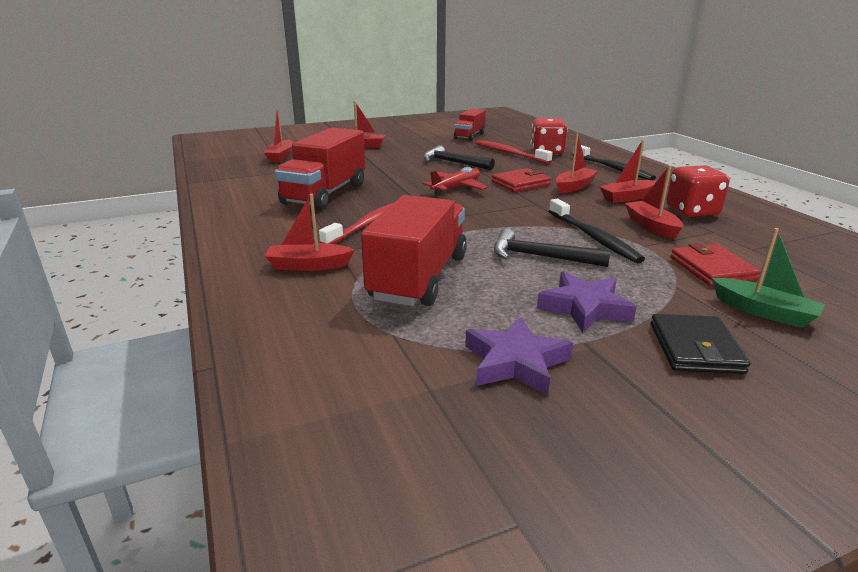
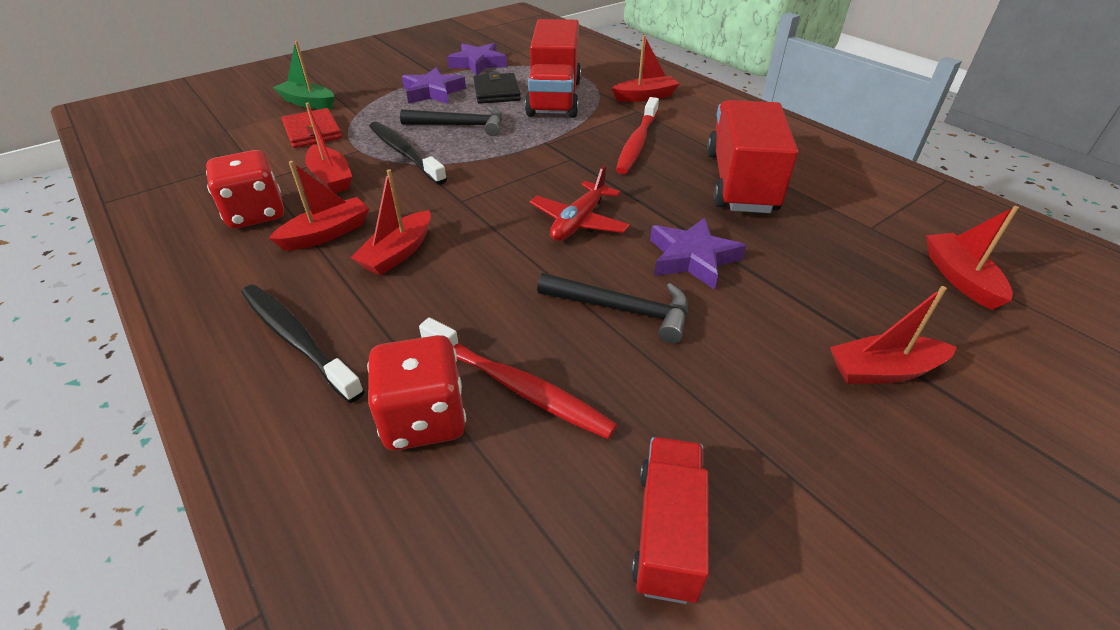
camera: 165 degrees right, 15 degrees up
(402, 171) = (692, 258): none -> purple star
(520, 183) = (484, 250): red wallet -> none
(695, 348) = (374, 79): black wallet -> black wallet (496, 92)

